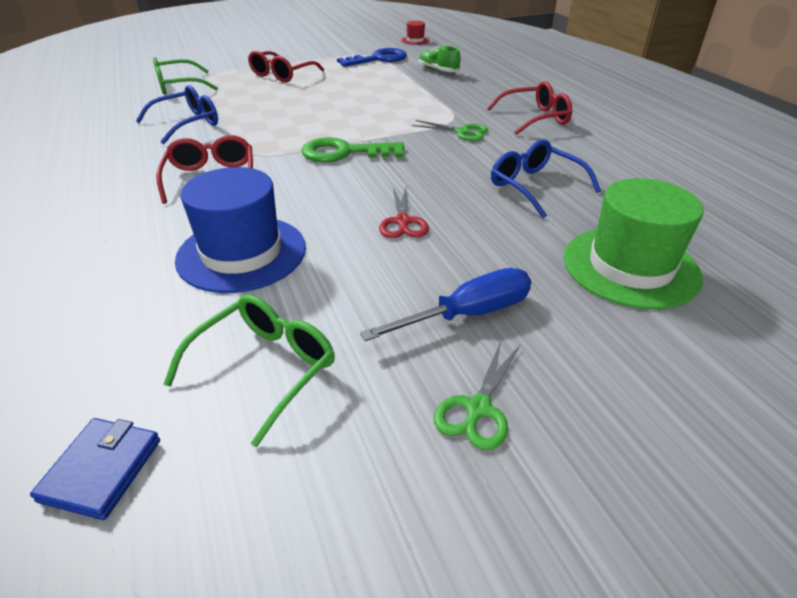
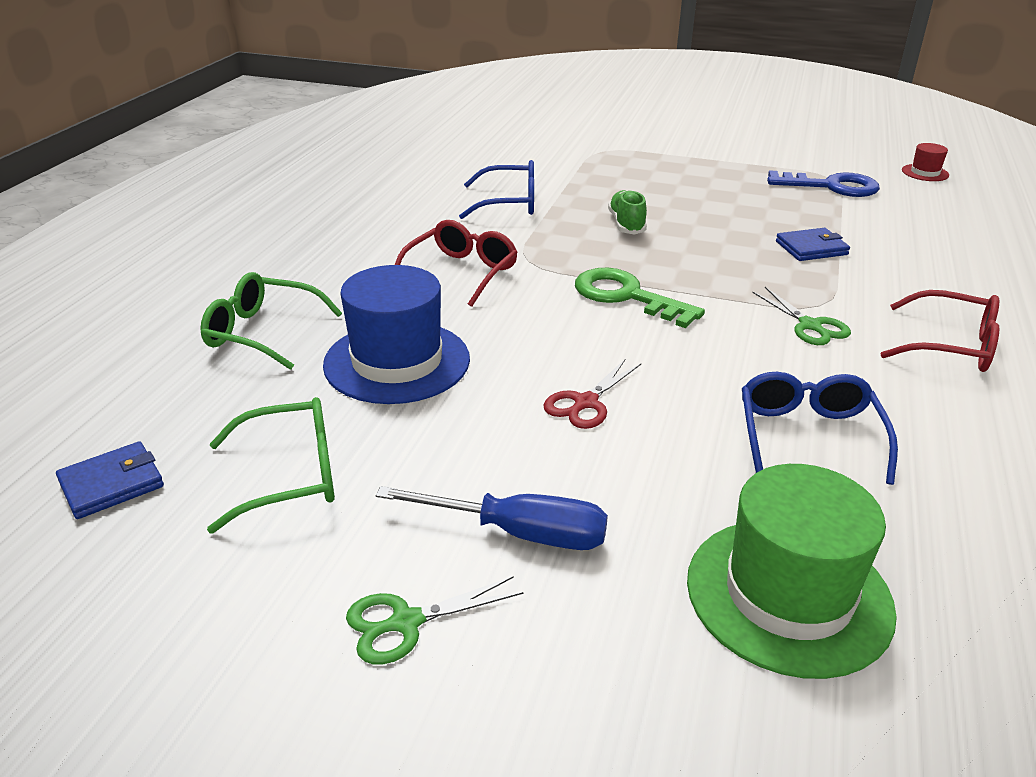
camera: 40 degrees right, 5 degrees down
(179, 86) = (552, 155): green glasses -> green glasses (263, 333)
(282, 75) = (679, 173): red glasses -> none
(410, 93) = (811, 248): none -> blue wallet
(438, 70) = (897, 228): green shoe -> green shoe (626, 224)

